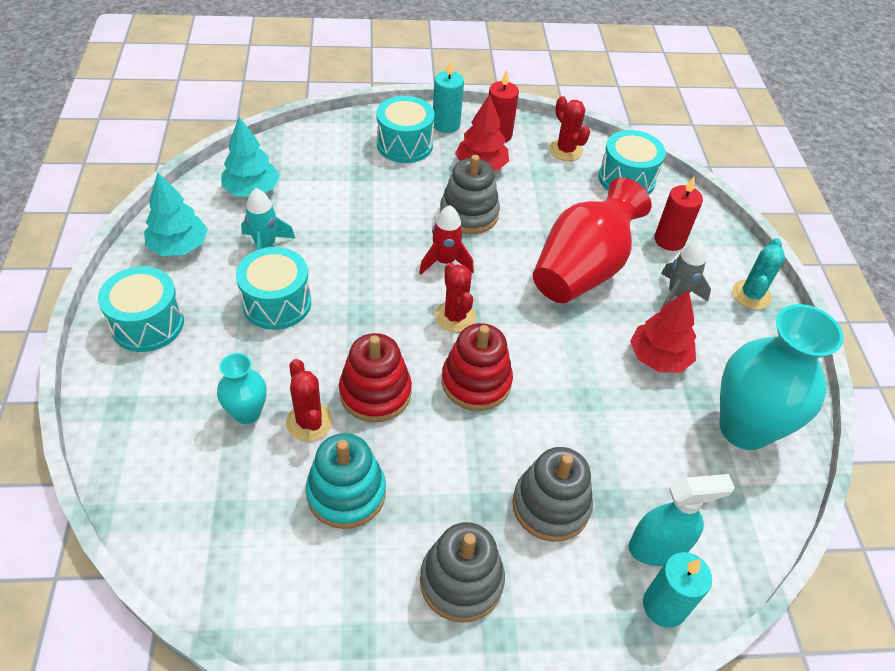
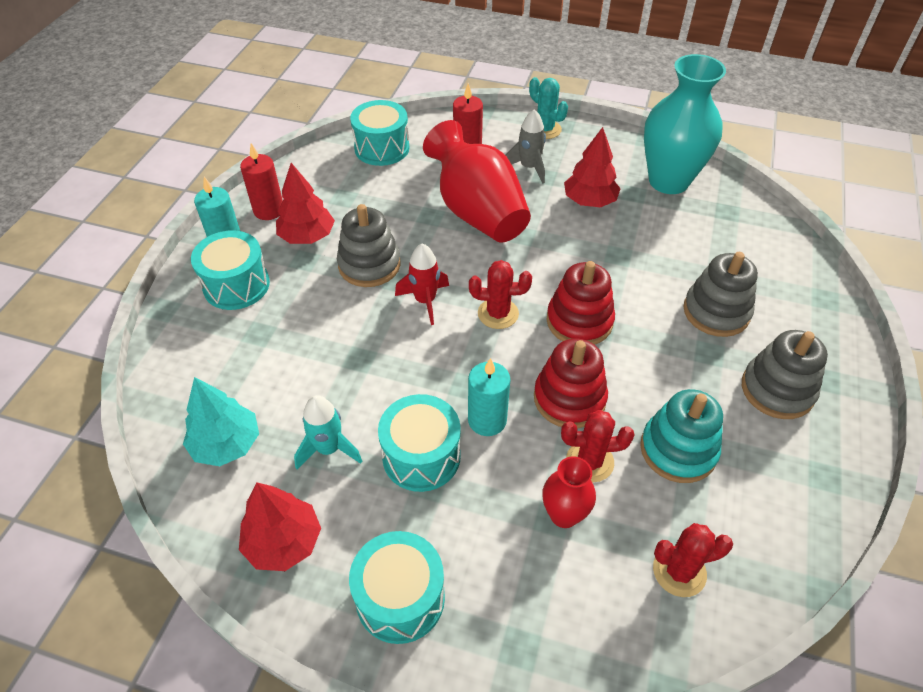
camera: 65 degrees left, 0 degrees up
(179, 246) = (283, 542): turquoise tree -> red tree
(247, 413) = (564, 515): turquoise vase -> red vase
(565, 150) = (321, 172): red cactus -> red cactus (679, 571)
(658, 547) = (761, 263): turquoise spray bottle -> none
(664, 606) = (809, 277): turquoise candle -> turquoise candle (487, 420)

